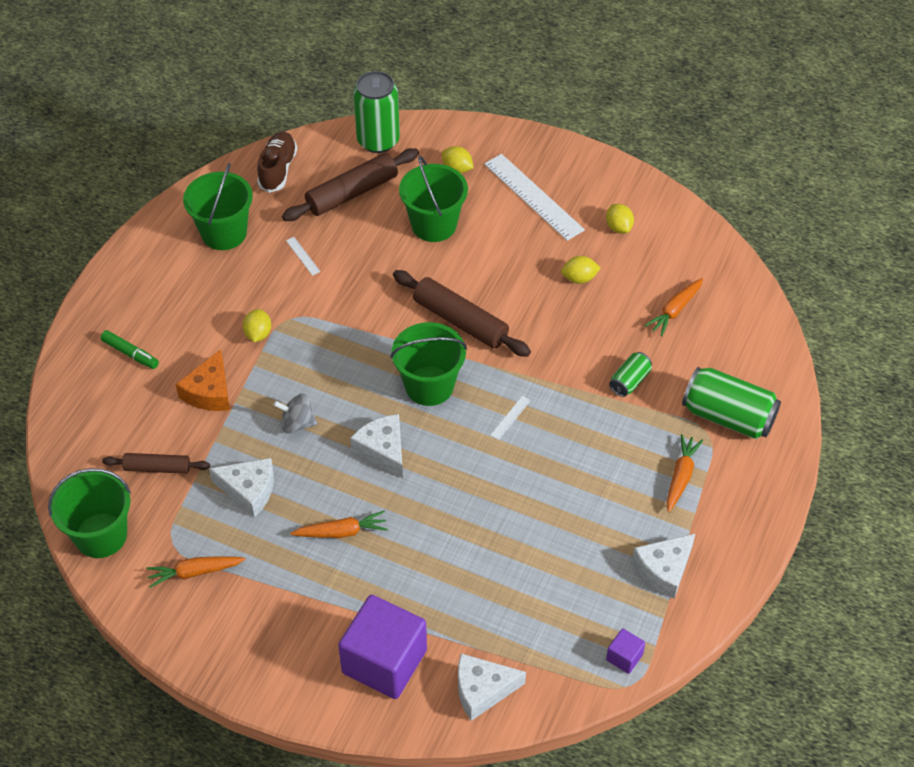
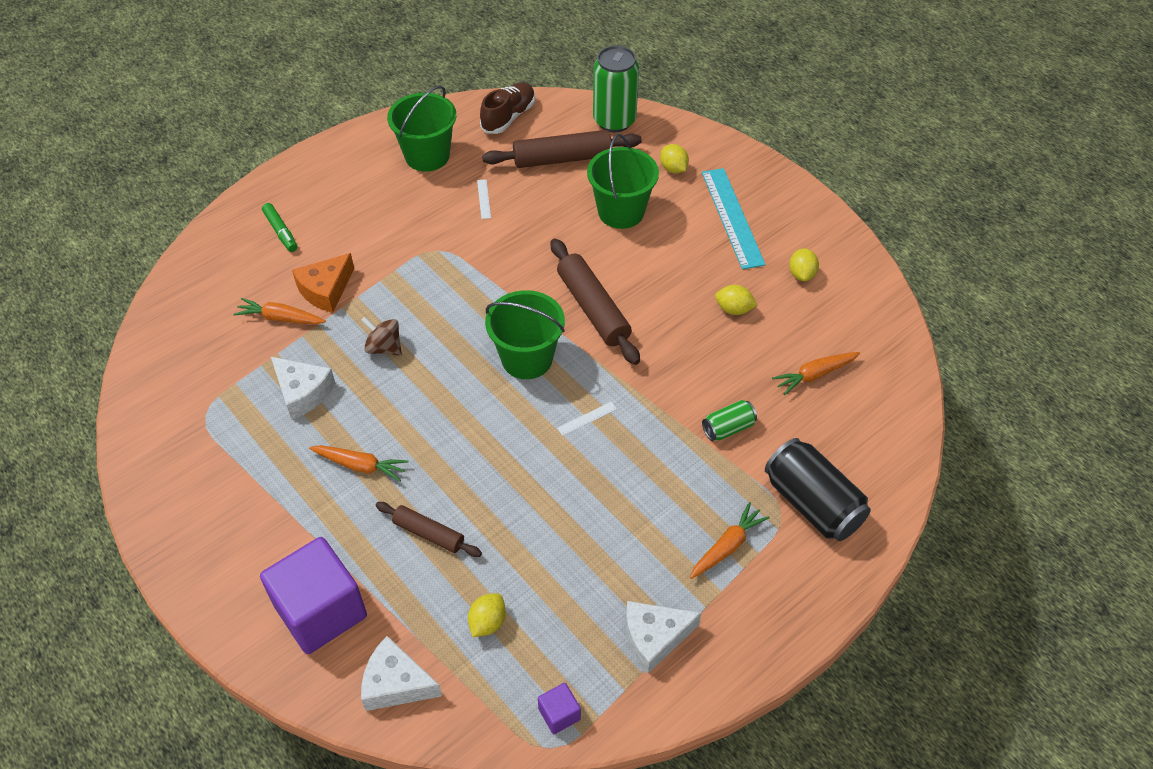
camera: 25 degrees right, 0 degrees up
(101, 535) = (151, 382): green bucket -> none
(157, 468) = (237, 341): brown rolling pin -> brown rolling pin (429, 534)
(195, 572) = (207, 449): orange carrot -> orange carrot (280, 318)
(258, 334) = (400, 254): yellow lemon -> yellow lemon (487, 622)
(297, 423) = (384, 347): grey spinning top -> brown spinning top
(383, 450) = (446, 403): white cheese -> none
(533, 197) = (732, 217): white ruler -> turquoise ruler
(728, 416) = (812, 503): green can -> black can

